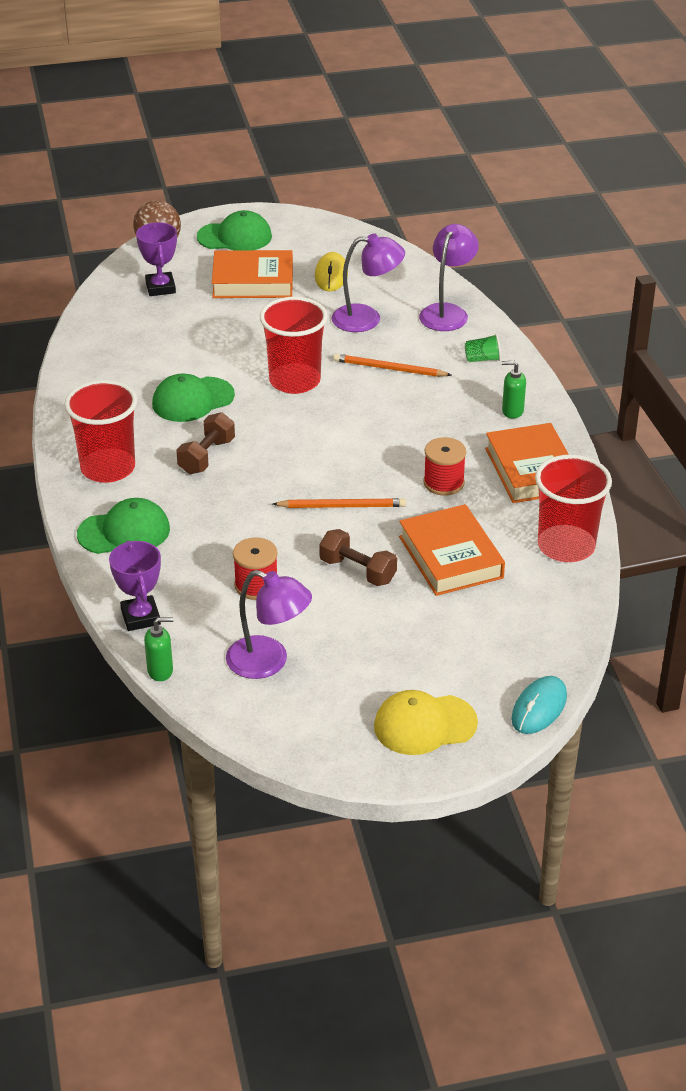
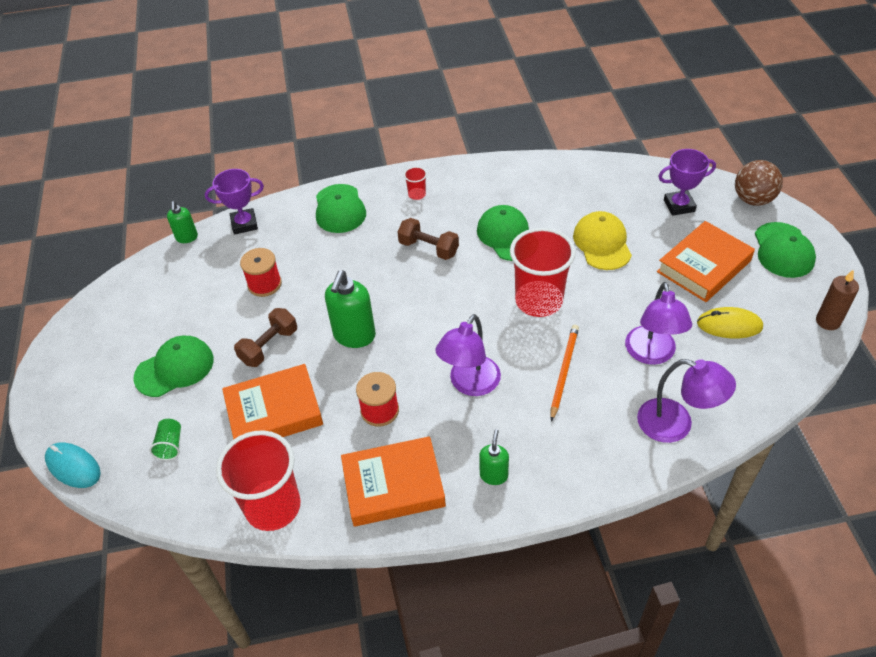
camera: 95 degrees right, 10 degrees up
(108, 468) = (417, 194): red cup -> red cup, size x0.42
(253, 281) = (704, 266): orange book -> orange book turned 45 degrees clockwise
(268, 662) = (178, 294): purple lamp -> purple lamp (470, 384)
(327, 226) = (828, 321): none -> brown candle
(342, 506) = (354, 336): orange pencil -> green soap dispenser
(392, 646) = (175, 368): none -> green cap
(424, 725) = (83, 387): yellow cap -> yellow cap (602, 243)
(482, 359) = (588, 453): green cup -> green cup (170, 445)

